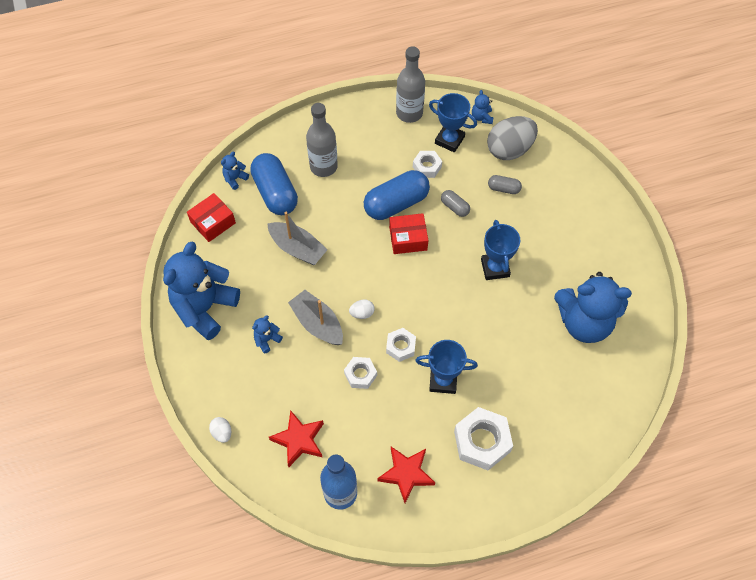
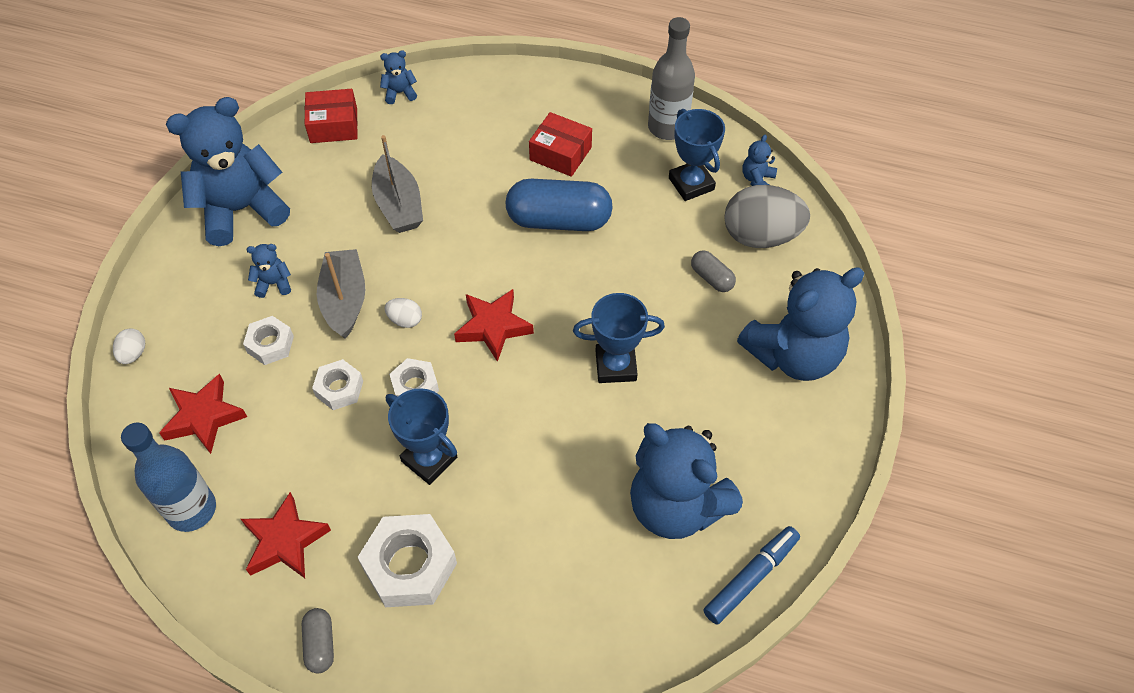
camera: 35 degrees right, 5 degrees down
(275, 193) = (429, 131): blue capsule -> none
(323, 166) = (510, 132): grey bottle -> none
(408, 238) = (537, 268): red box -> red box (560, 153)
(413, 287) = (493, 327): none -> red star
(427, 167) = (635, 199): white nut -> white nut (270, 344)
(454, 207) = (628, 264): grey capsule -> grey capsule (320, 644)
(495, 268) = (615, 366): blue trophy -> blue trophy turned 60 degrees clockwise
(576, 206) = (793, 355): none -> blue teddy bear
(646, 334) = (751, 578): none -> blue marker

